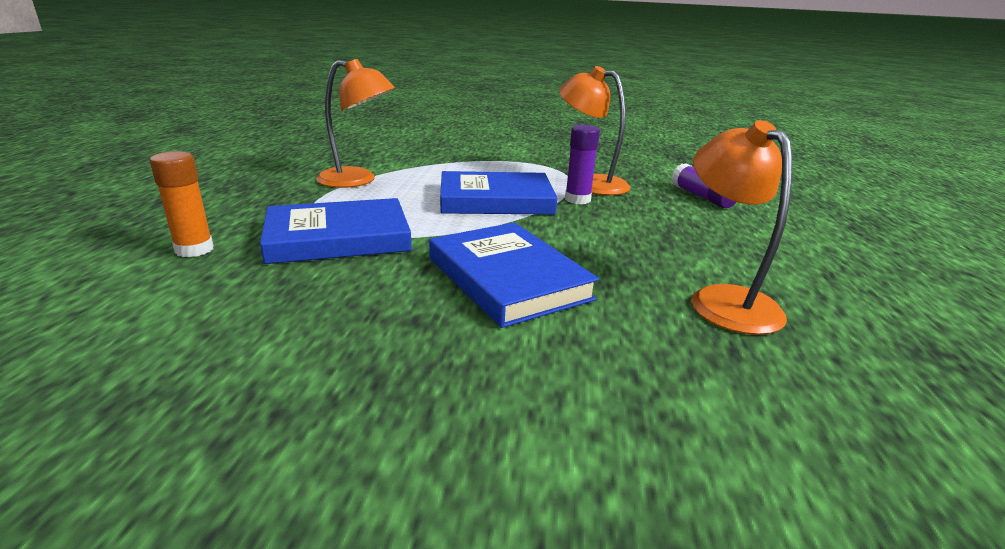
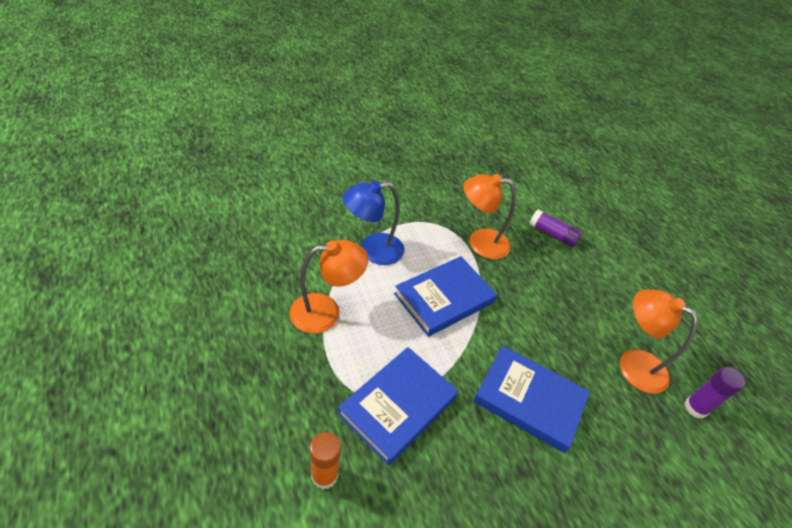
camera: 35 degrees left, 20 degrees up
(457, 165) = (372, 250): none -> blue lamp
(577, 199) = (490, 273): purple glue stick -> purple glue stick (695, 408)

